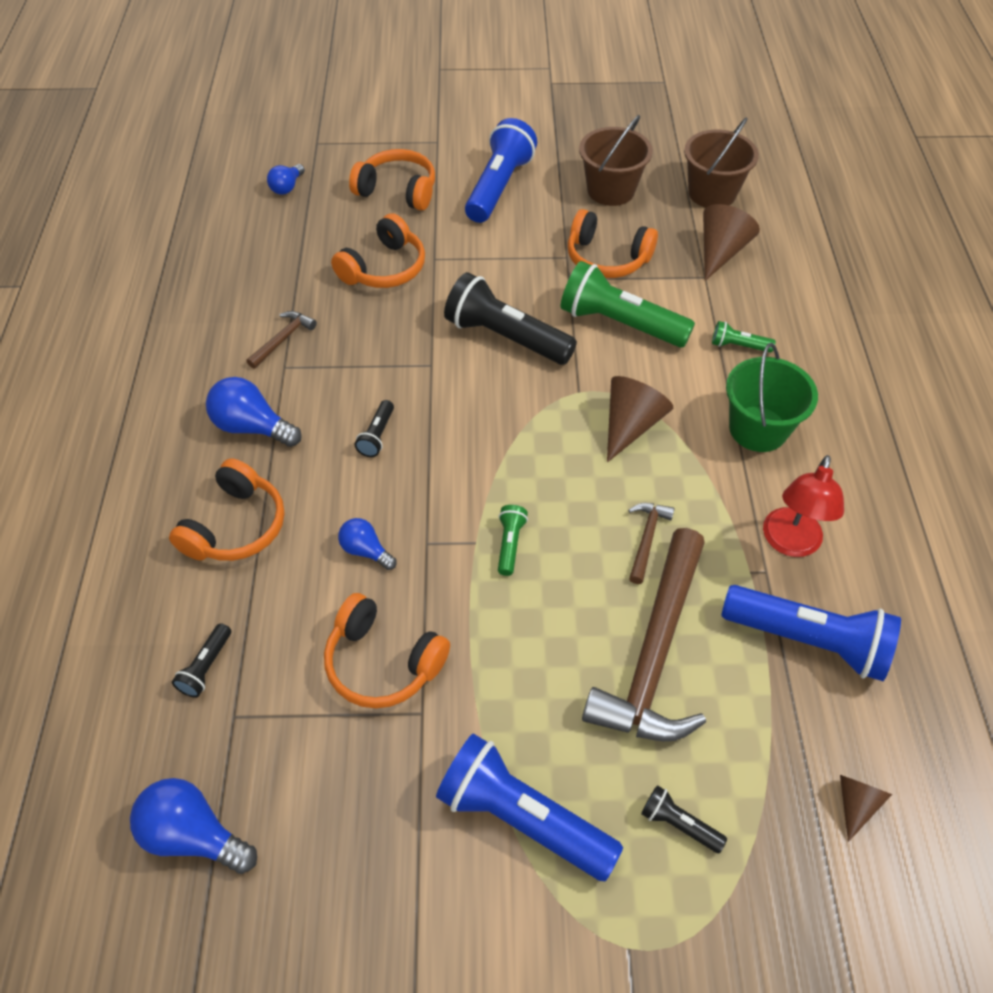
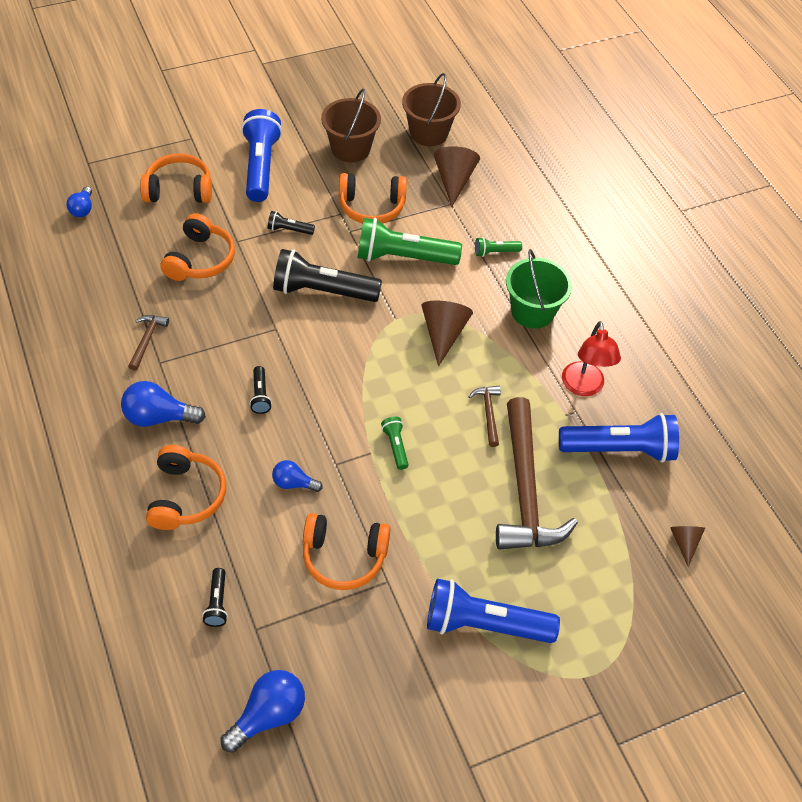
camera: 25 degrees left, 0 degrees up
(194, 835) = (268, 715): blue light bulb -> blue light bulb turned 135 degrees clockwise
(678, 824) = (583, 593): black flashlight -> black flashlight (289, 230)

